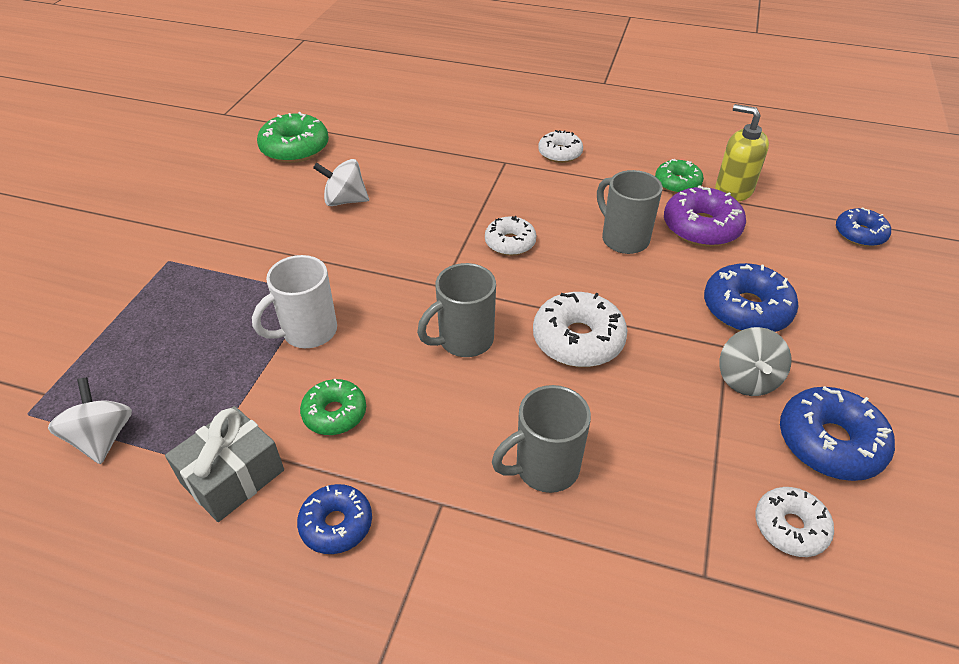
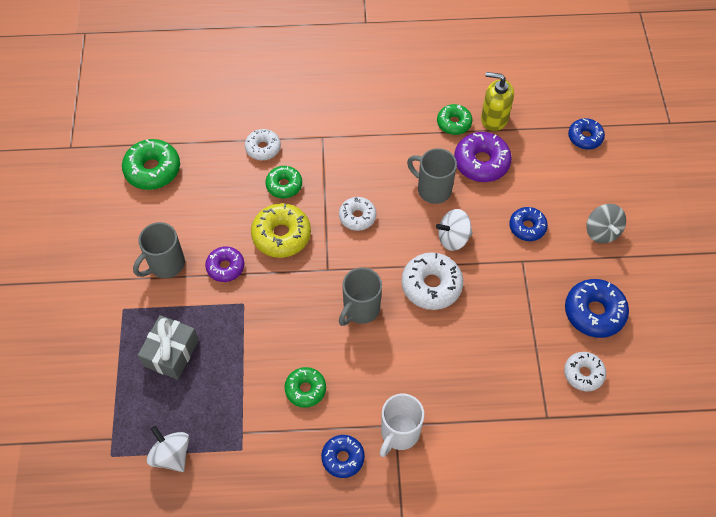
camera: 20 degrees left, 15 degrees up
(233, 476) = (267, 451): grey gift -> grey gift (171, 353)
(308, 332) = (256, 336): white mug -> white mug (399, 433)
(316, 251) = (225, 267): none -> purple donut
(345, 201) = (221, 213): white spinning top -> white spinning top (453, 238)
(404, 238) = (281, 235): none -> yellow donut
(435, 193) = (284, 185): none -> green donut
(544, 468) = (443, 383): grey mug -> grey mug (165, 264)
(560, 153) = (359, 116): white donut -> white donut (263, 148)
(746, 309) = (527, 227): blue donut -> blue donut, size x0.64
(747, 379) = (540, 282): grey spinning top -> grey spinning top (602, 232)

